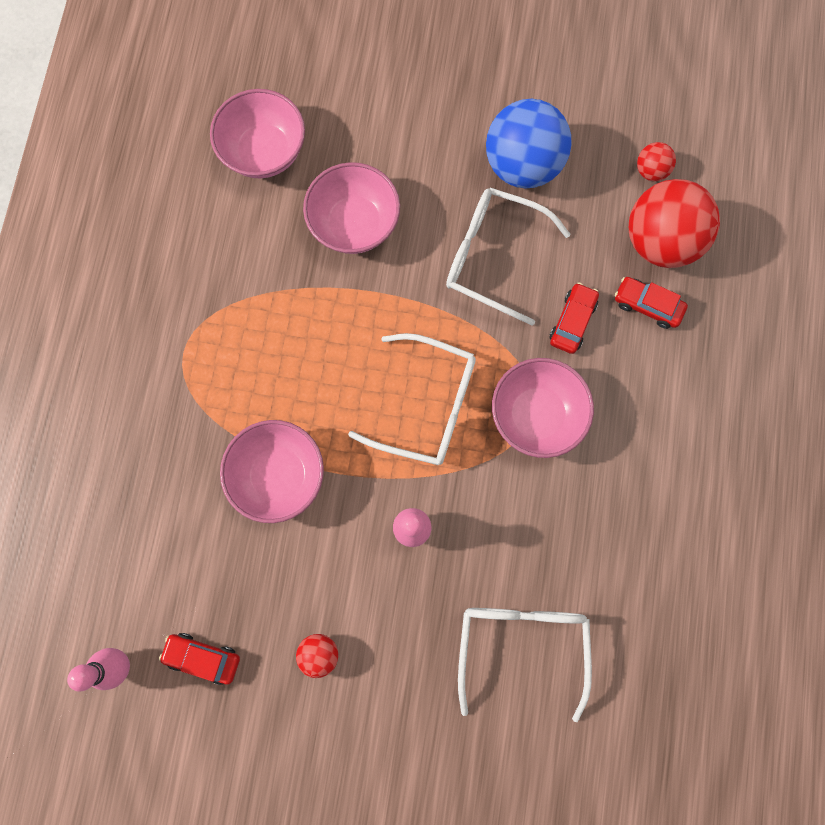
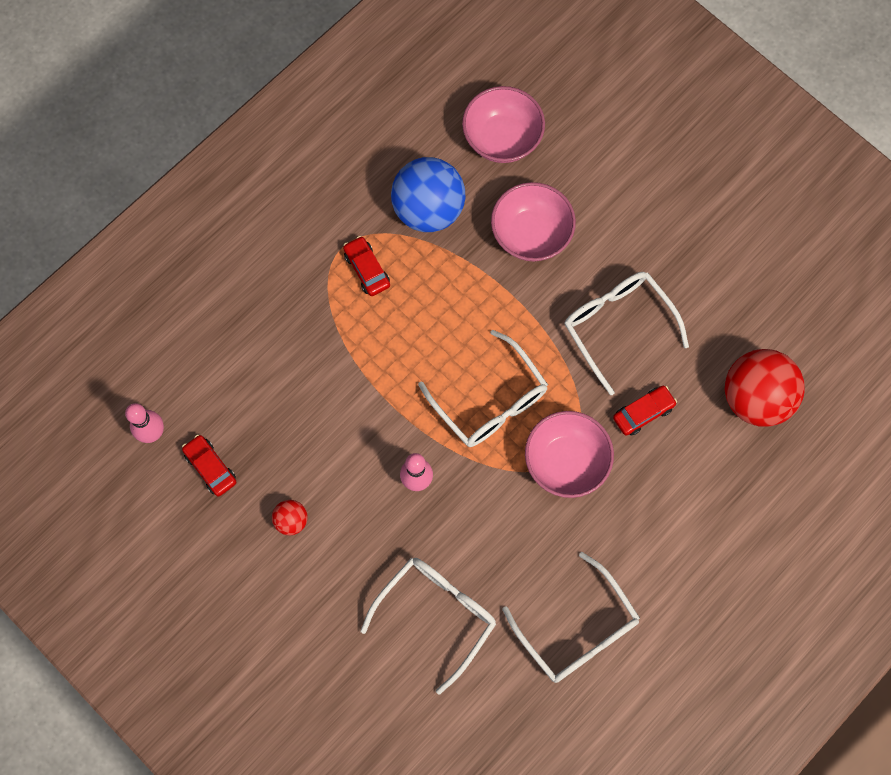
camera: 35 degrees right, 5 degrees down
(279, 475) = (349, 378): pink bowl -> none
(522, 165) = (690, 272): blue ball -> blue ball (428, 209)
(647, 305) = (709, 439): red car -> red car (367, 269)
(650, 171) = (788, 340): red ball -> none
(658, 565) = (577, 630): none -> white glasses

